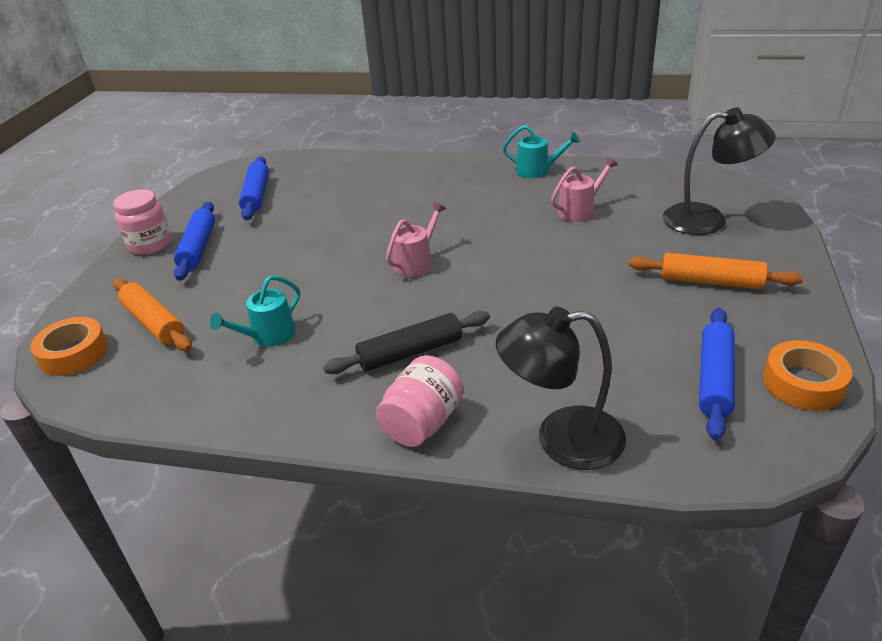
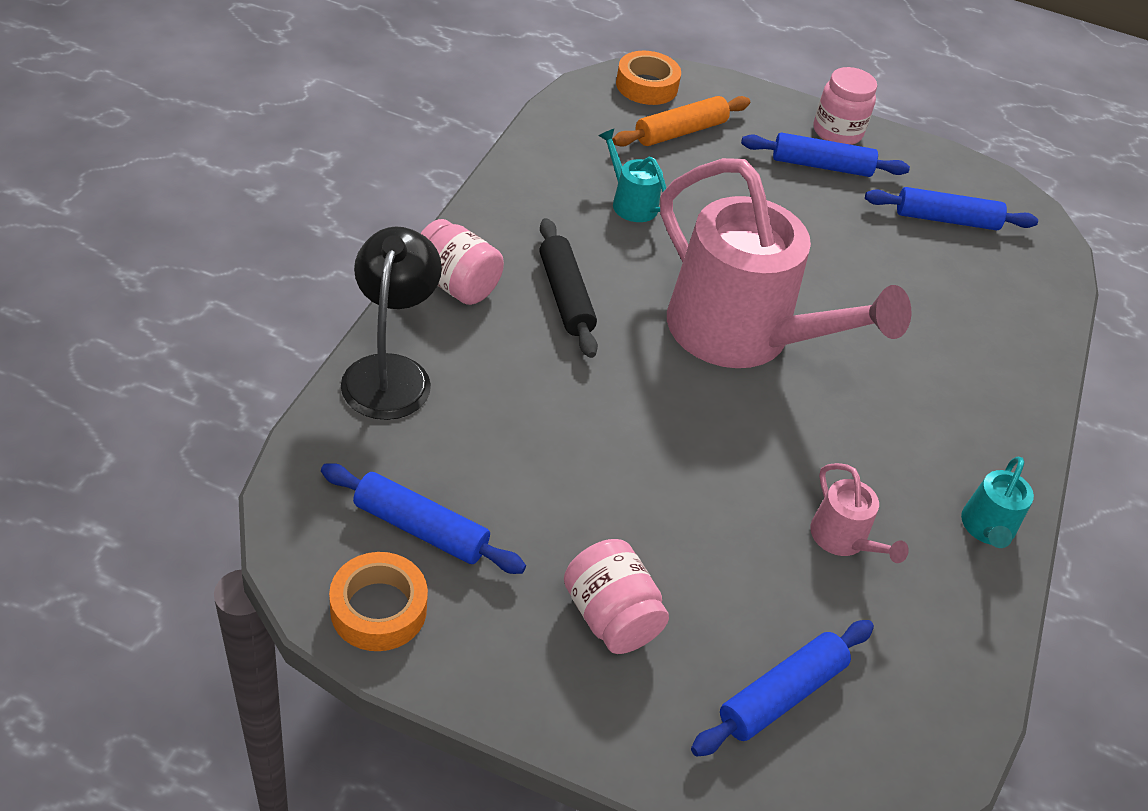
camera: 90 degrees right, 10 degrees up
(416, 262) = (741, 334): pink watering can -> pink watering can, size x2.47
(708, 219) = (781, 695): black lamp -> blue rolling pin
(710, 281) = (611, 616): orange rolling pin -> pink jar

